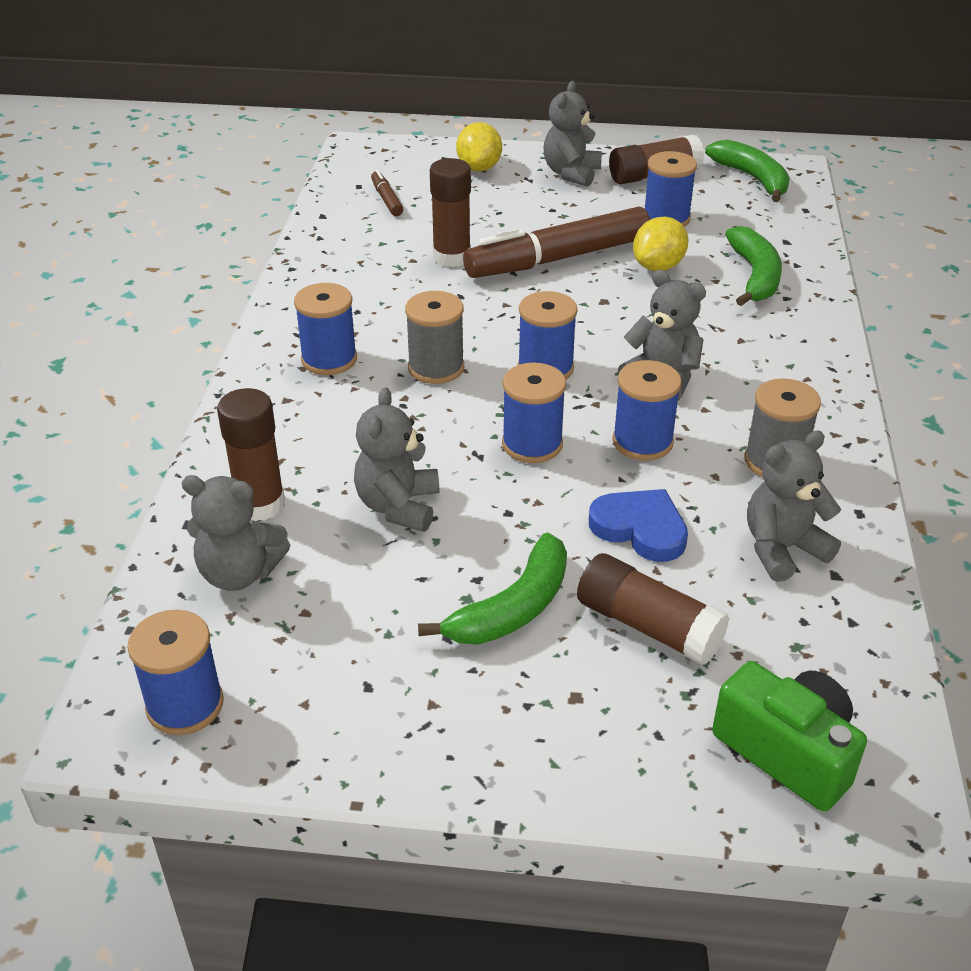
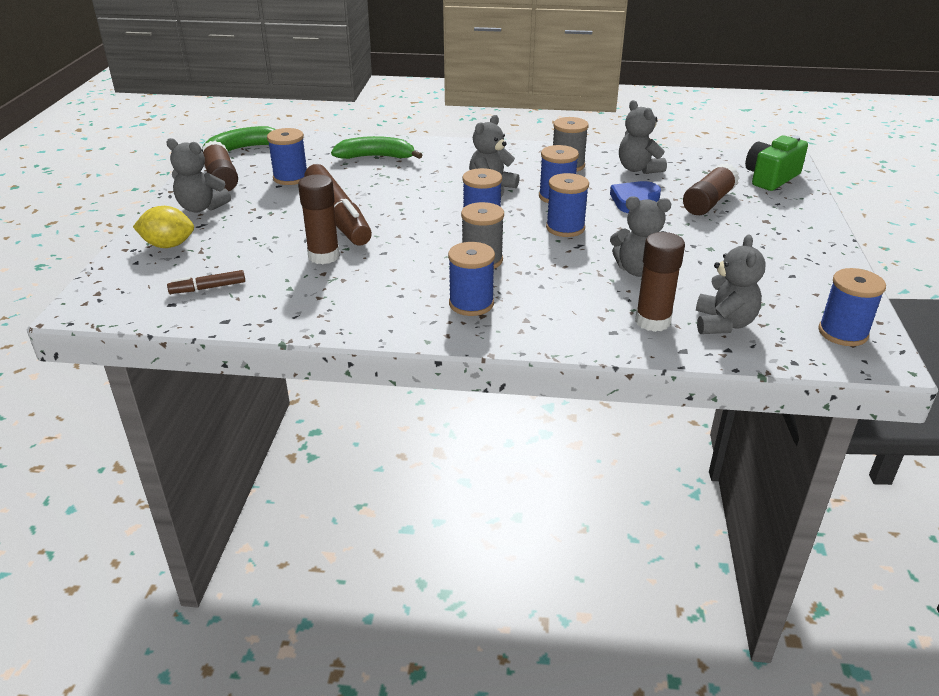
camera: 90 degrees left, 5 degrees down
(513, 608) = (712, 235): green banana -> none
(658, 266) = (357, 183): yellow lemon -> none

